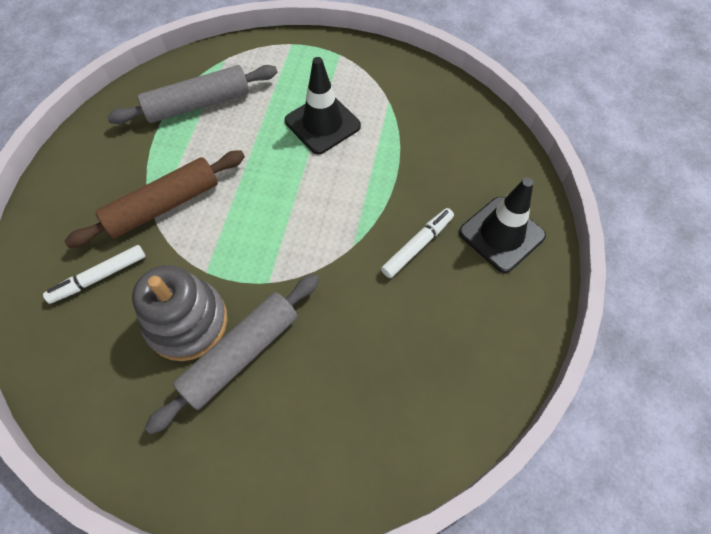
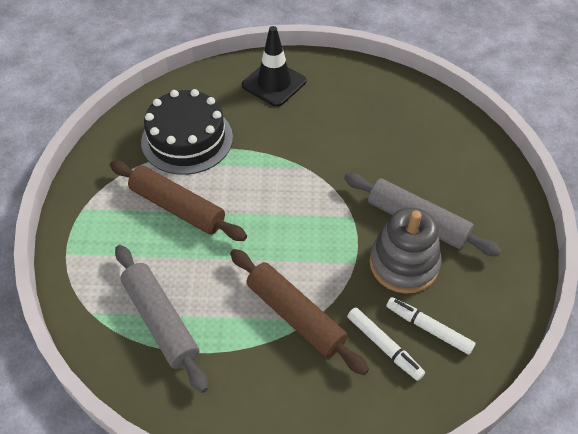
camera: 100 degrees left, 10 degrees down
(322, 123) = (177, 208): black traffic cone -> brown rolling pin
(416, 138) = (187, 139): none -> black cake
(417, 246) = (295, 128): white marker -> white marker (428, 328)

